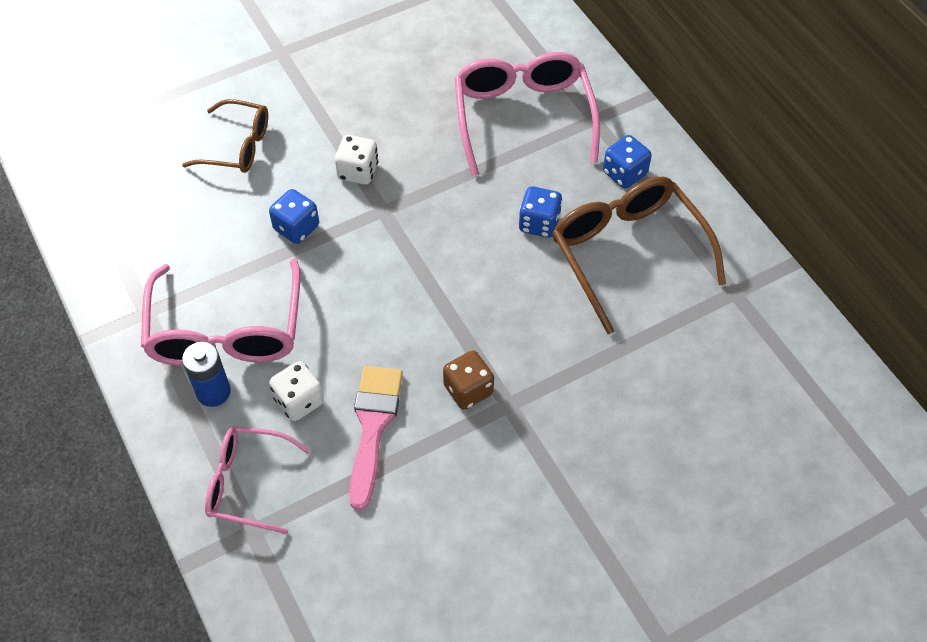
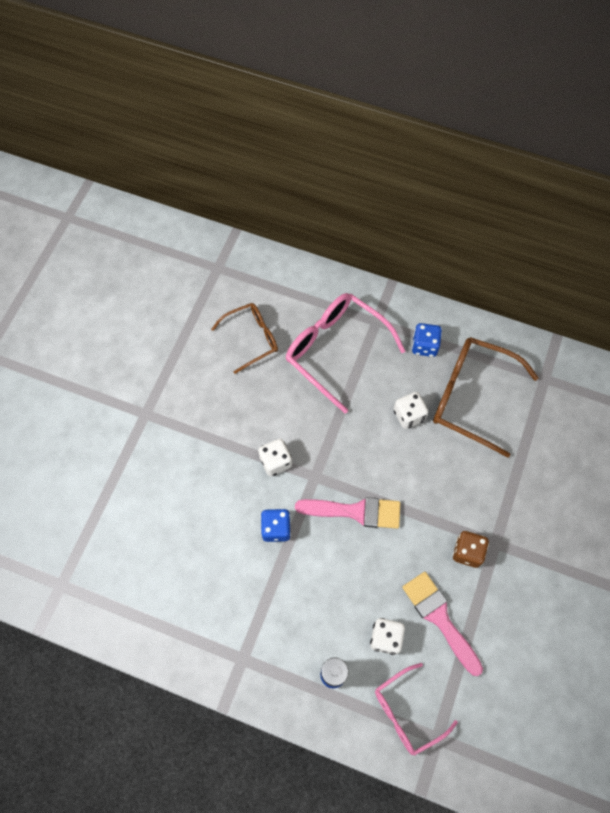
camera: 40 degrees left, 10 degrees up
(226, 330) = (301, 629): pink glasses -> none
(237, 146) = (184, 502): brown glasses -> brown glasses (251, 338)
(390, 269) = (355, 511): none -> pink brush
(539, 223) = (409, 415): blue dice -> white dice

